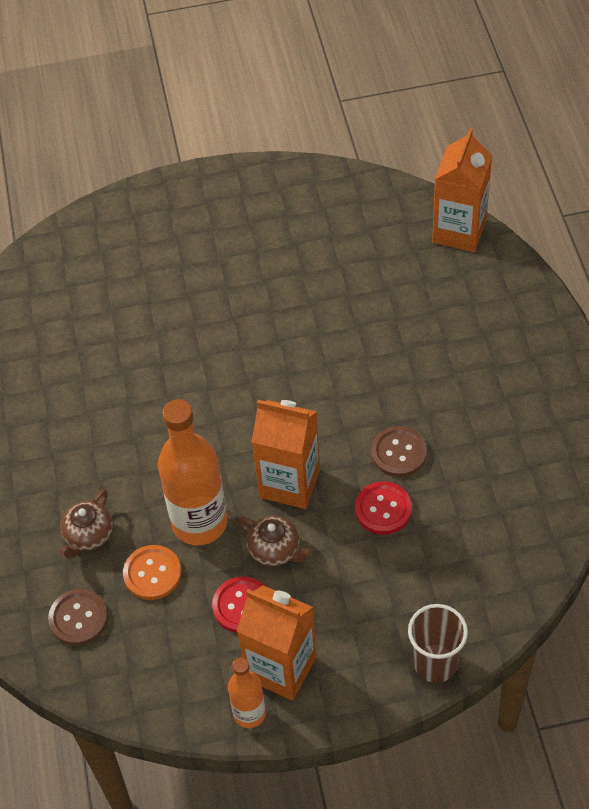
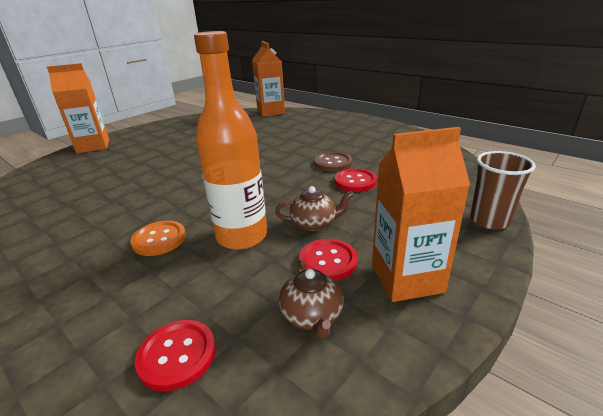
camera: 40 degrees left, 25 degrees down
(78, 618) = (177, 355): brown button -> red button
(88, 535) = (143, 288): brown teapot -> brown teapot (312, 316)
(152, 573) = (230, 281): orange button -> orange button (159, 239)
(249, 713) = (428, 324): orange bottle -> none
(289, 483) = (286, 195): orange carton -> orange carton (93, 146)

